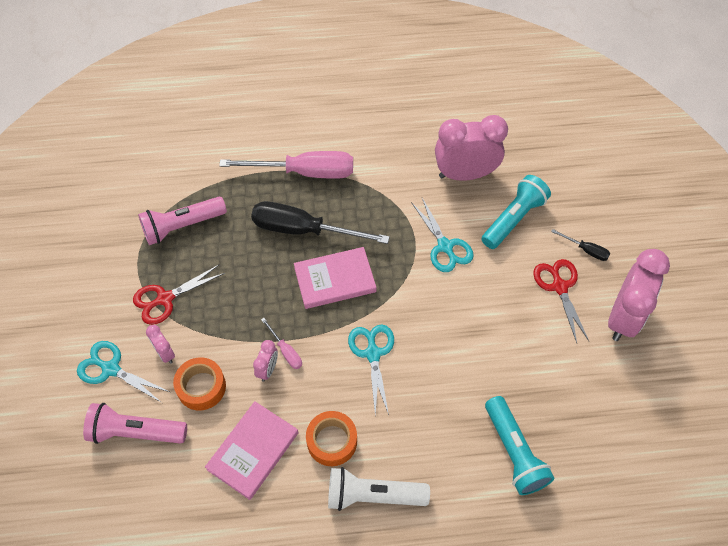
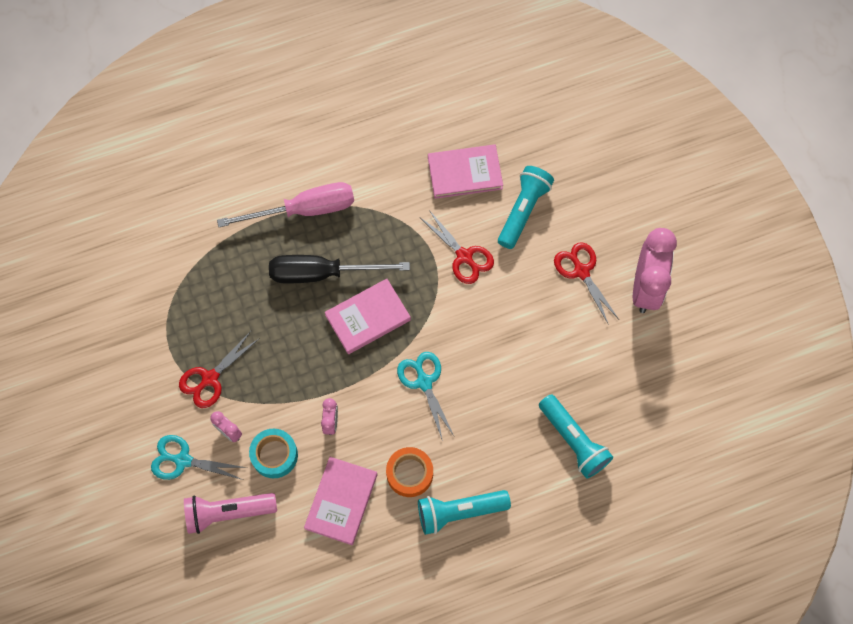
camera: 15 degrees left, 10 degrees up
(182, 226) = (200, 299): pink flashlight -> none
(201, 387) = (274, 455): orange tape -> turquoise tape
(286, 351) = (342, 400): pink screwdriver -> none
(373, 495) = (459, 511): white flashlight -> turquoise flashlight
(445, 246) = (464, 256): turquoise scissors -> red scissors
(465, 174) = (465, 173): pink clock -> pink book
(586, 250) = (598, 227): black screwdriver -> none

